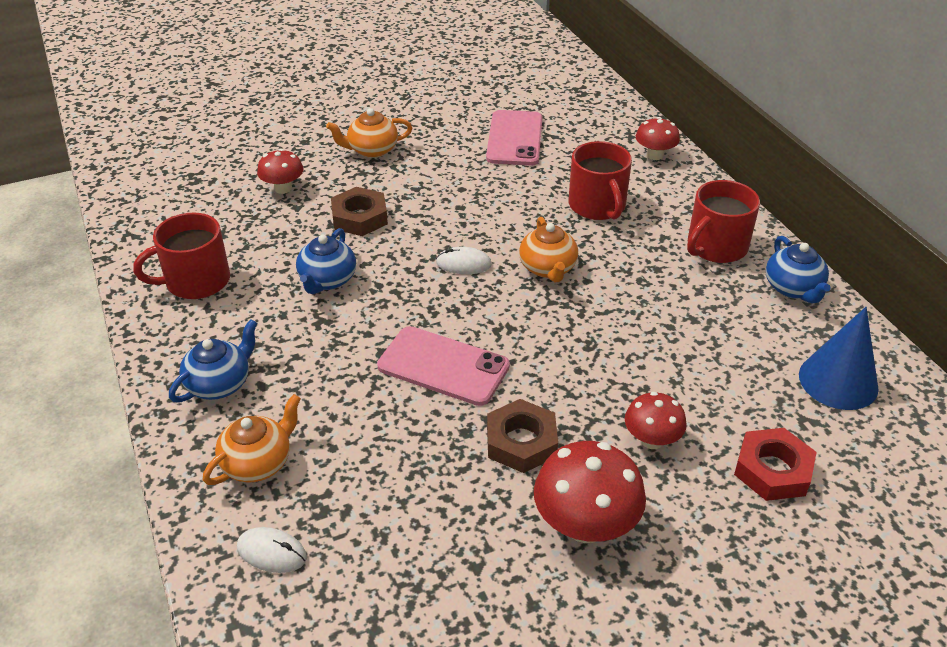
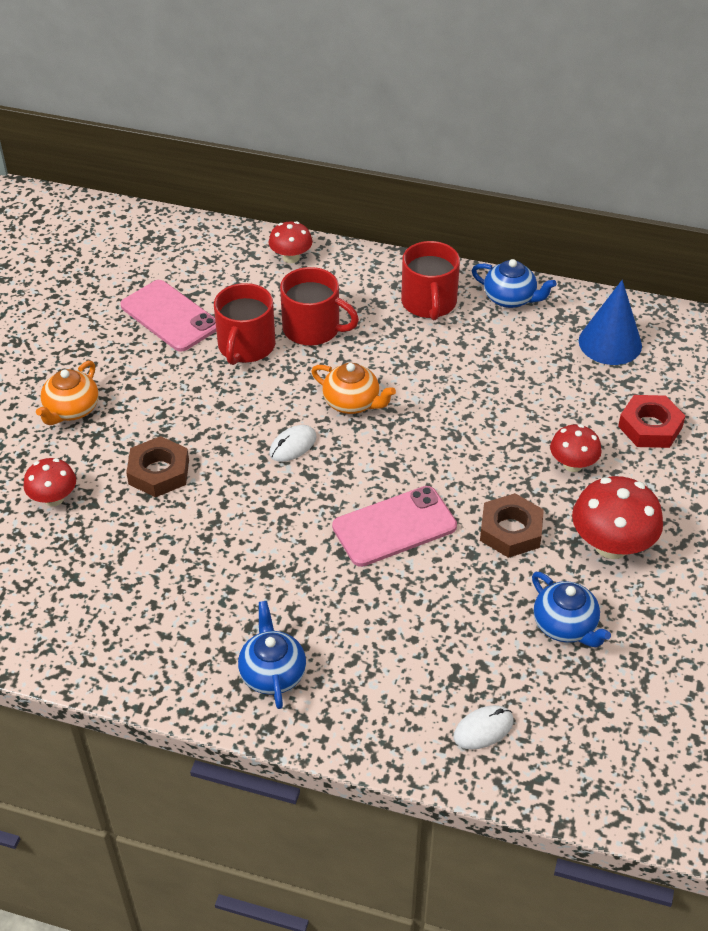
camera: 50 degrees left, 5 degrees up
(196, 281) = (119, 625): red mug -> red mug (246, 346)
(258, 462) = (386, 692): orange teapot -> none
(327, 280) = (218, 538): blue teapot -> blue teapot (565, 626)

